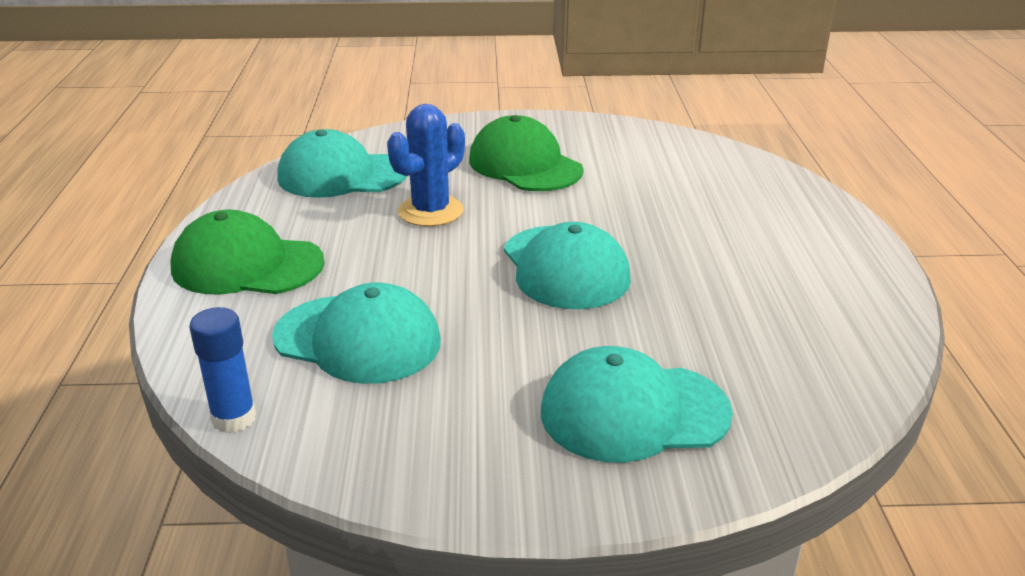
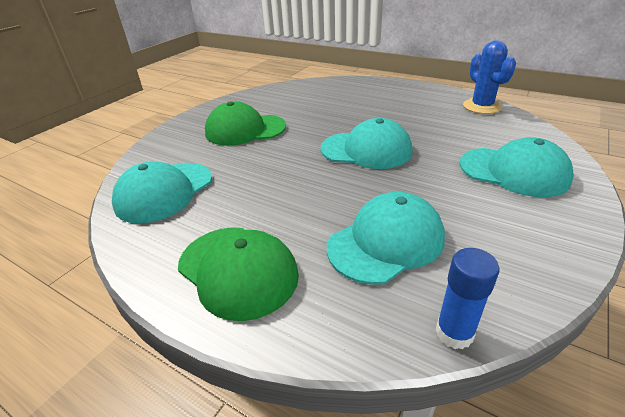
camera: 55 degrees left, 5 degrees up
(247, 265) = (238, 270): green cap -> green cap turned 90 degrees counterclockwise
(430, 211) = (258, 172): blue cactus -> blue cactus (482, 106)
(634, 412) = (513, 171): turquoise cap -> turquoise cap turned 90 degrees counterclockwise

